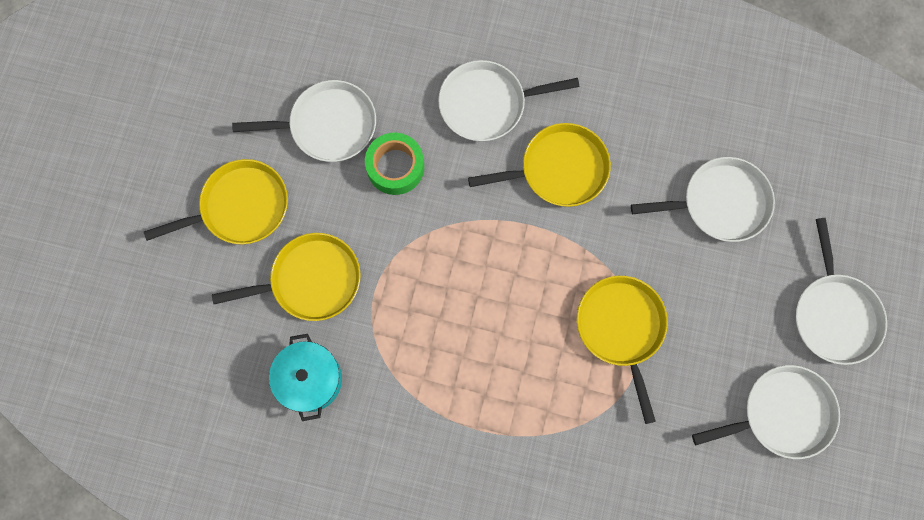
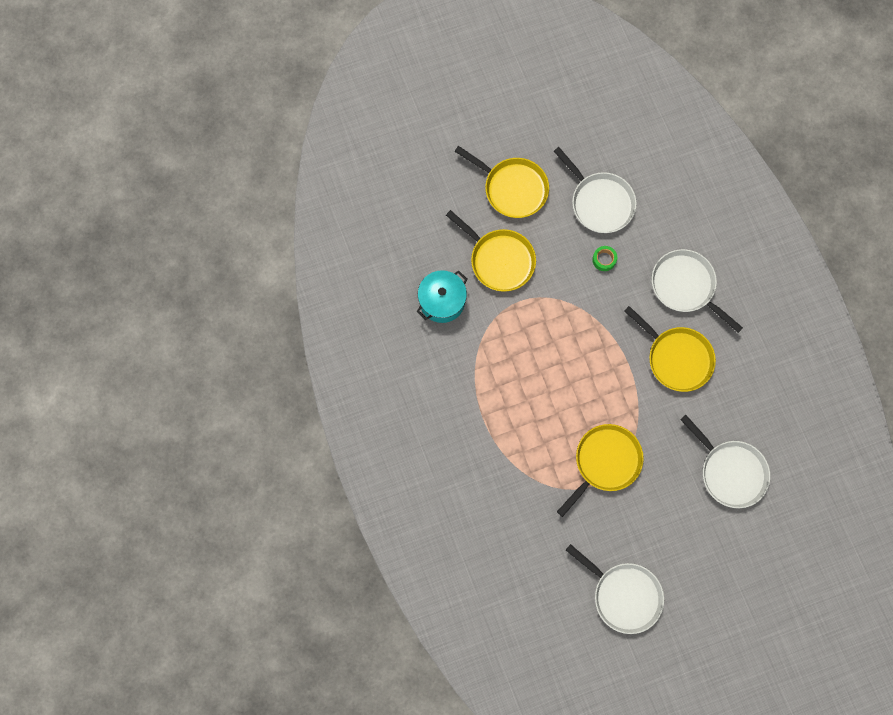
camera: 55 degrees right, 0 degrees up
(395, 167) = (604, 259): green tape -> green tape, size x0.56
(834, 315) = (711, 589): white pan -> none

